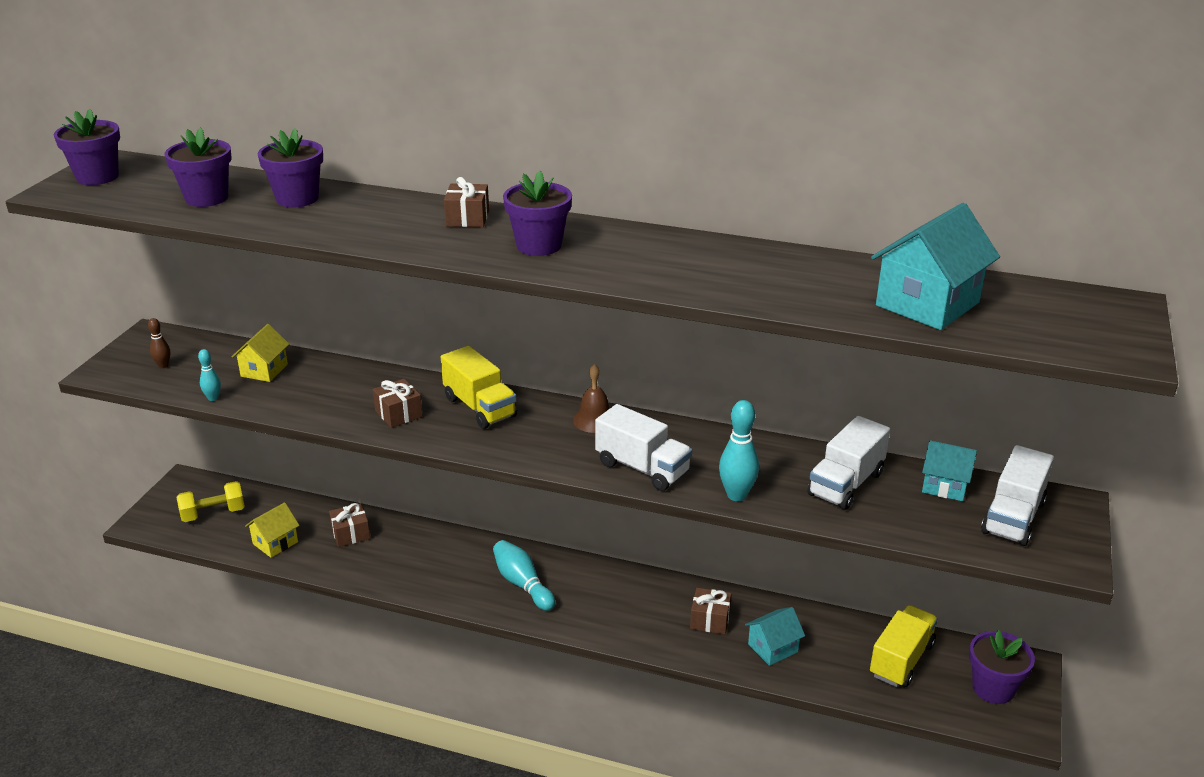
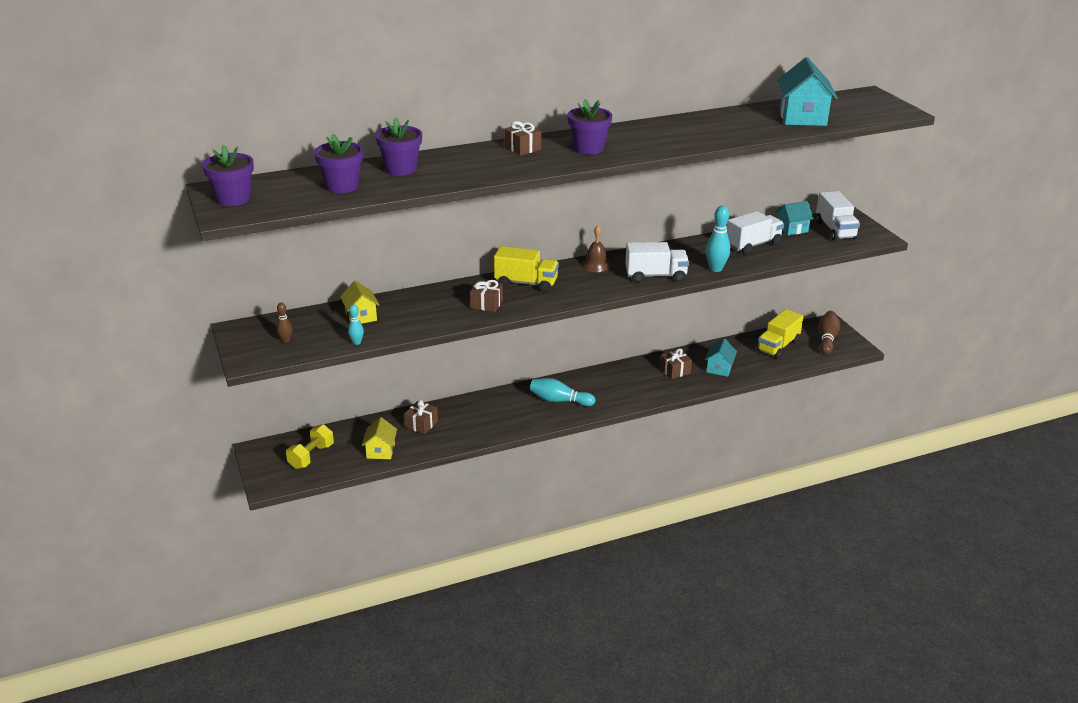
camera: 40 degrees left, 0 degrees up
(846, 484) = (753, 245): white truck -> white truck turned 120 degrees counterclockwise
(901, 660) = (778, 346): yellow truck -> yellow truck turned 135 degrees counterclockwise
(993, 688) = (827, 339): purple flower pot -> brown bowling pin

